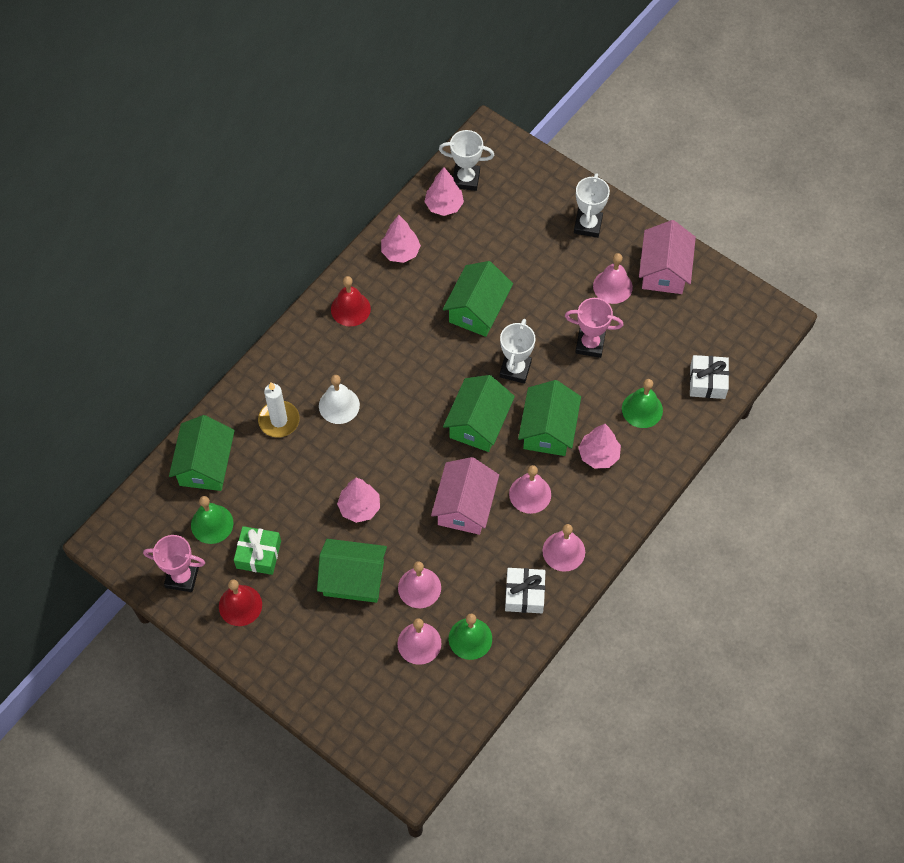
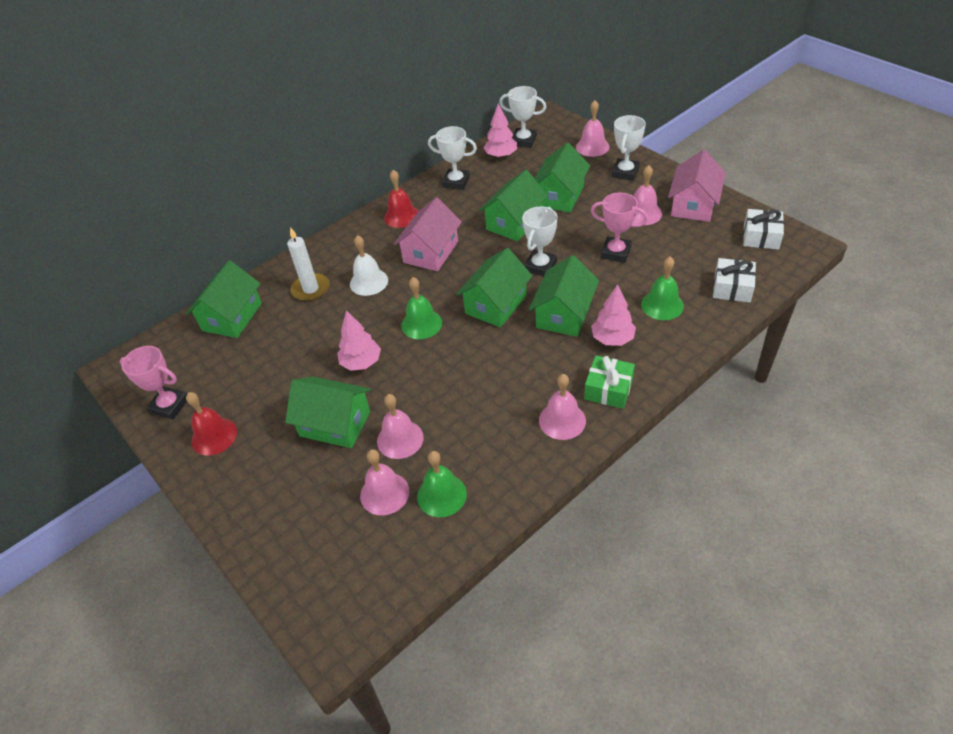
camera: 15 degrees right, 15 degrees down
(212, 524) = (217, 363): green bell -> green bell (421, 324)
(258, 554) = (250, 393): green gift -> green gift (608, 389)
(400, 252) = (456, 182): pink tree -> white trophy
(465, 506) = (466, 370): pink house -> pink house (431, 252)
(520, 266) = (559, 196): none -> green house
(524, 594) = (511, 457): white gift -> white gift (761, 237)
(530, 494) = (535, 366): pink bell -> pink bell (592, 147)

